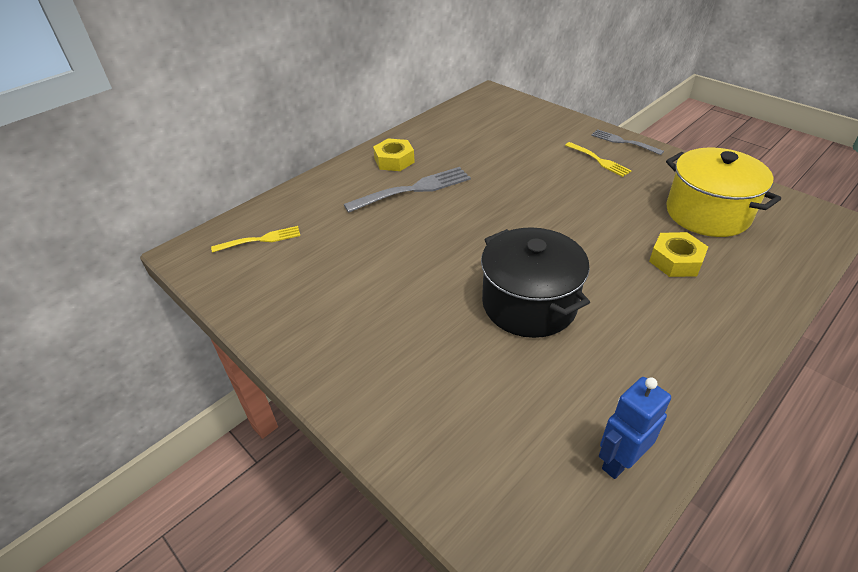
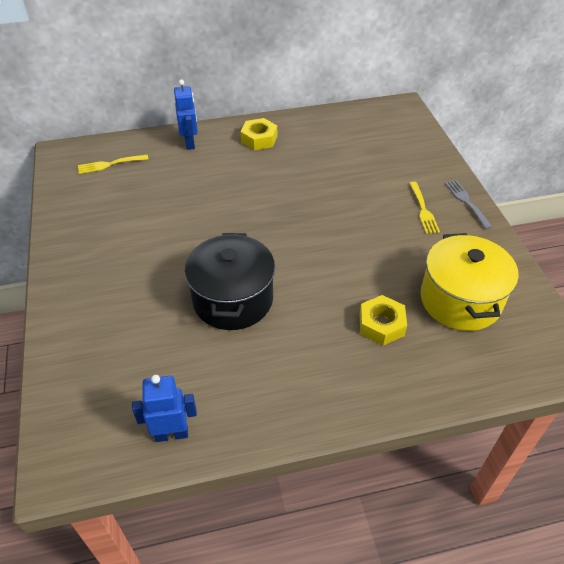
camera: 30 degrees right, 5 degrees up
(260, 240) = (110, 164): yellow fork -> yellow fork turned 150 degrees clockwise
(328, 189) = (190, 143): none -> blue robot
(413, 190) = (247, 170): grey fork -> none

